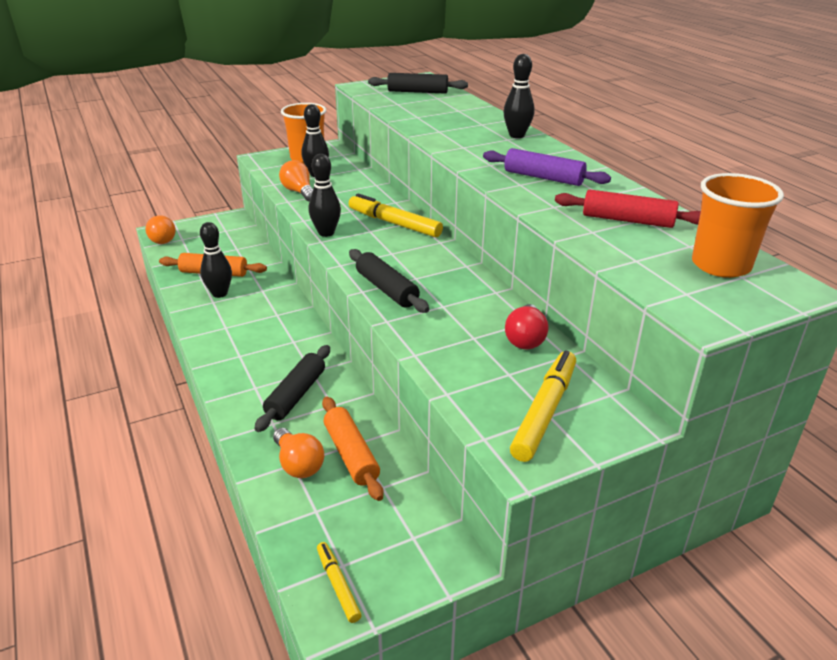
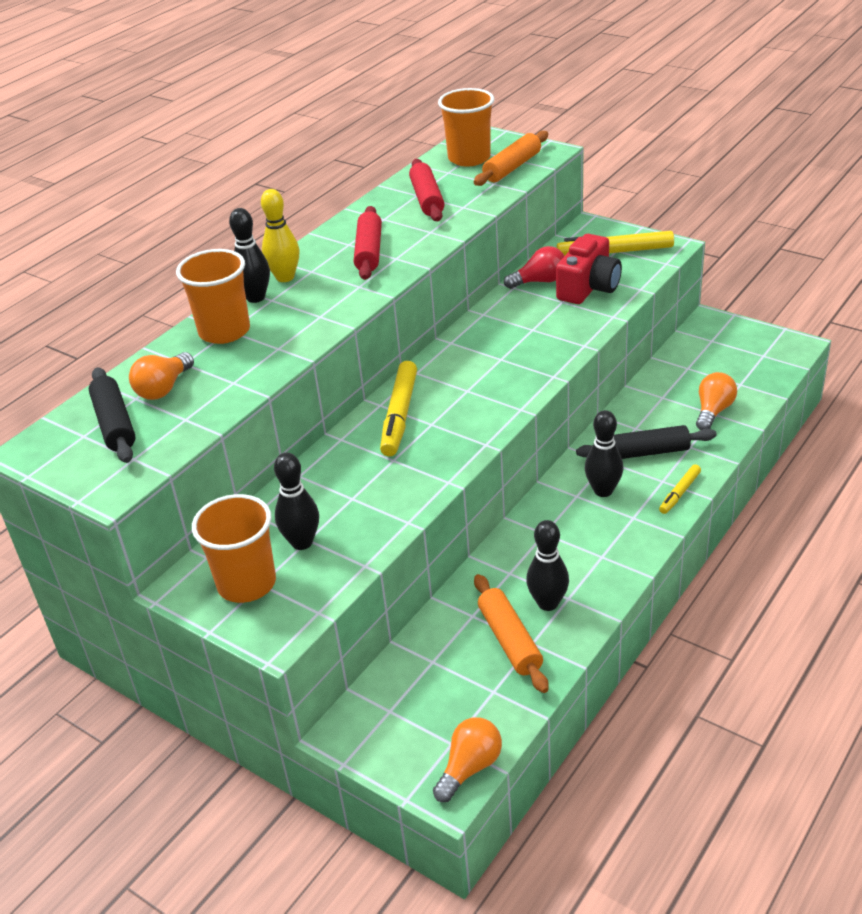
camera: 115 degrees left, 5 degrees up
(299, 192) = (373, 527): orange light bulb -> orange light bulb (164, 388)
(326, 233) = (464, 449): black bowling pin -> black bowling pin (603, 491)
(338, 585) = (777, 350): yellow marker -> yellow marker (680, 493)
(351, 454) = (675, 393): orange rolling pin -> orange rolling pin (512, 167)
(386, 289) = (536, 365): black rolling pin -> none
(482, 122) = (224, 331): none -> orange cup
(483, 362) = (588, 287): none -> red camera
(536, 147) = (285, 277): none -> yellow bowling pin
(543, 178) = (369, 252): purple rolling pin -> red rolling pin

